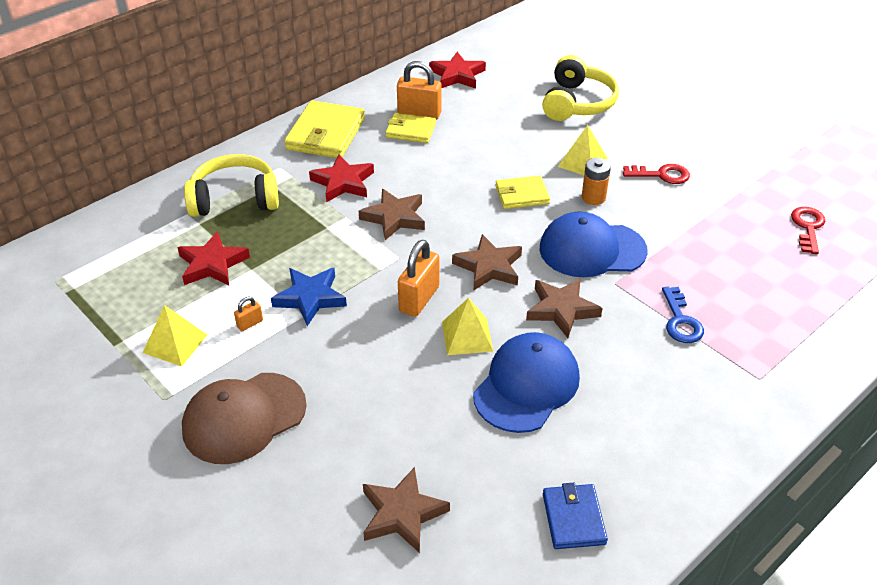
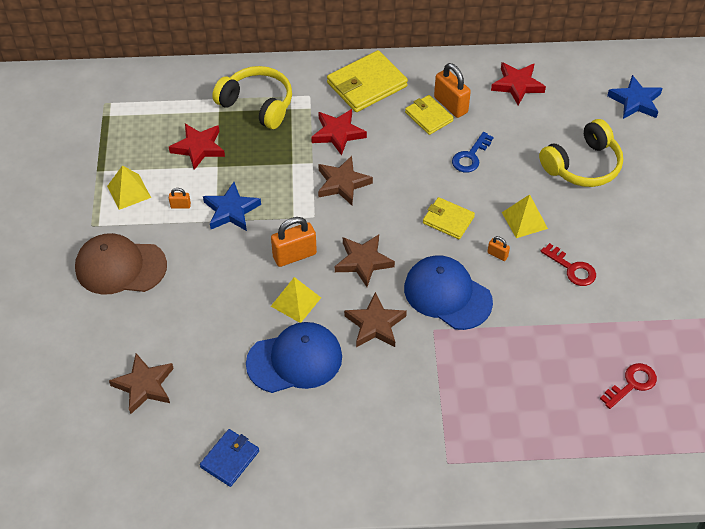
camera: 40 degrees right, 10 degrees up
(560, 44) = (635, 101): none -> blue star
(593, 197) = (497, 254): orange battery -> orange padlock
(680, 321) = (444, 387): blue key -> blue key (470, 156)

